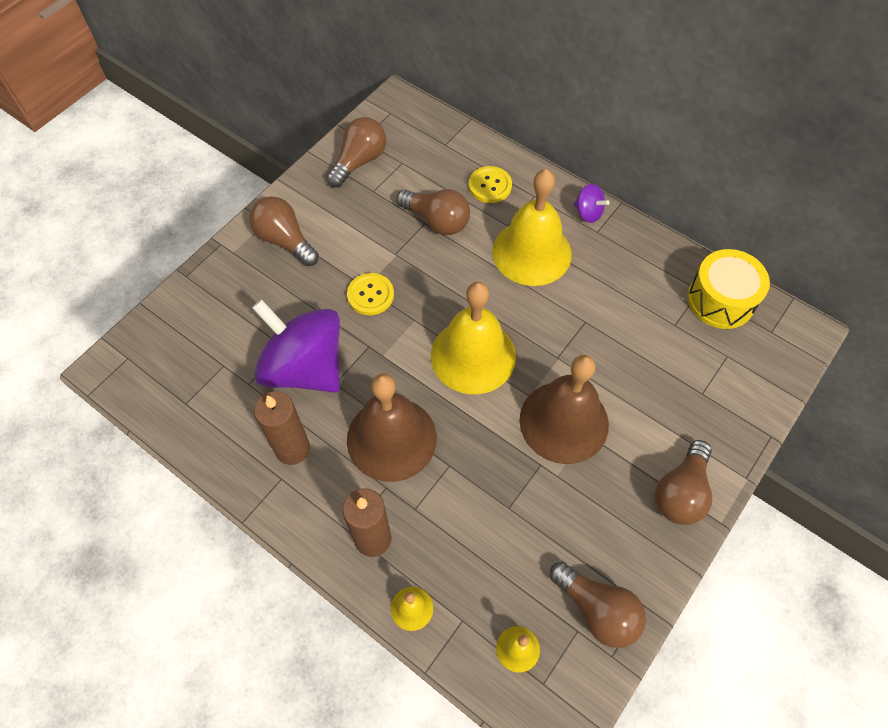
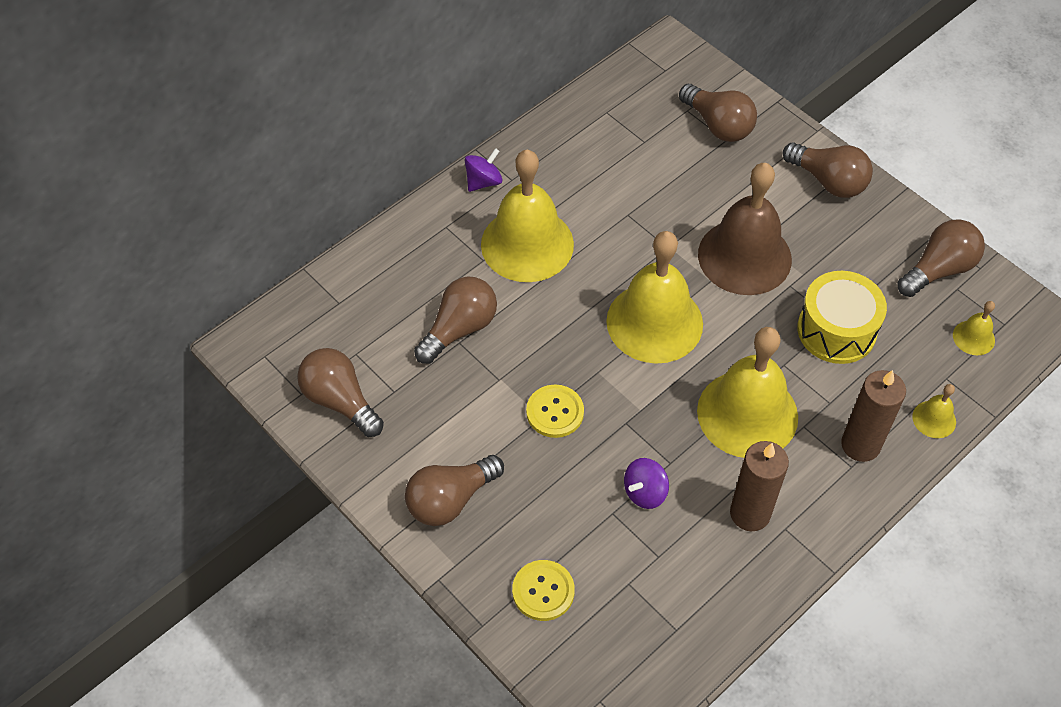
camera: 80 degrees left, 5 degrees down
(305, 367) = (645, 492): purple spinning top -> purple spinning top, size x0.42
(391, 438) = (747, 413): brown bell -> yellow bell
(490, 186) = (419, 267): yellow button -> yellow button (543, 591)
(718, 384) = (718, 125): none -> brown light bulb
(720, 300) = (621, 98): yellow drum -> yellow drum (836, 330)

